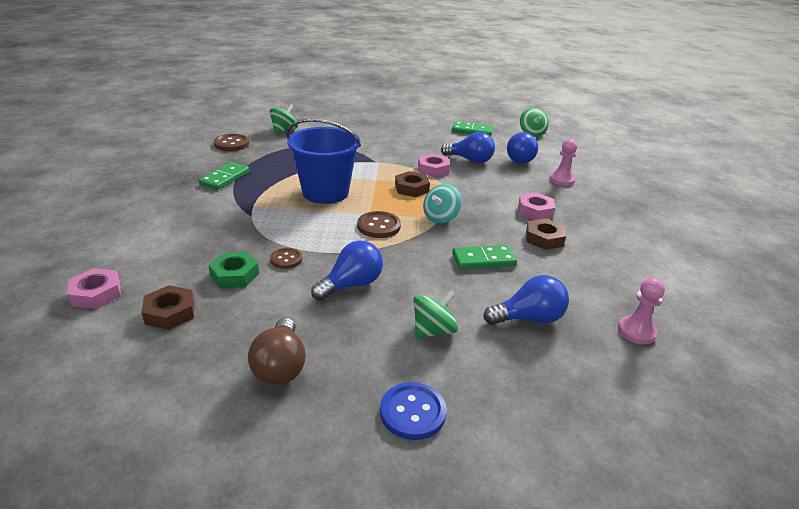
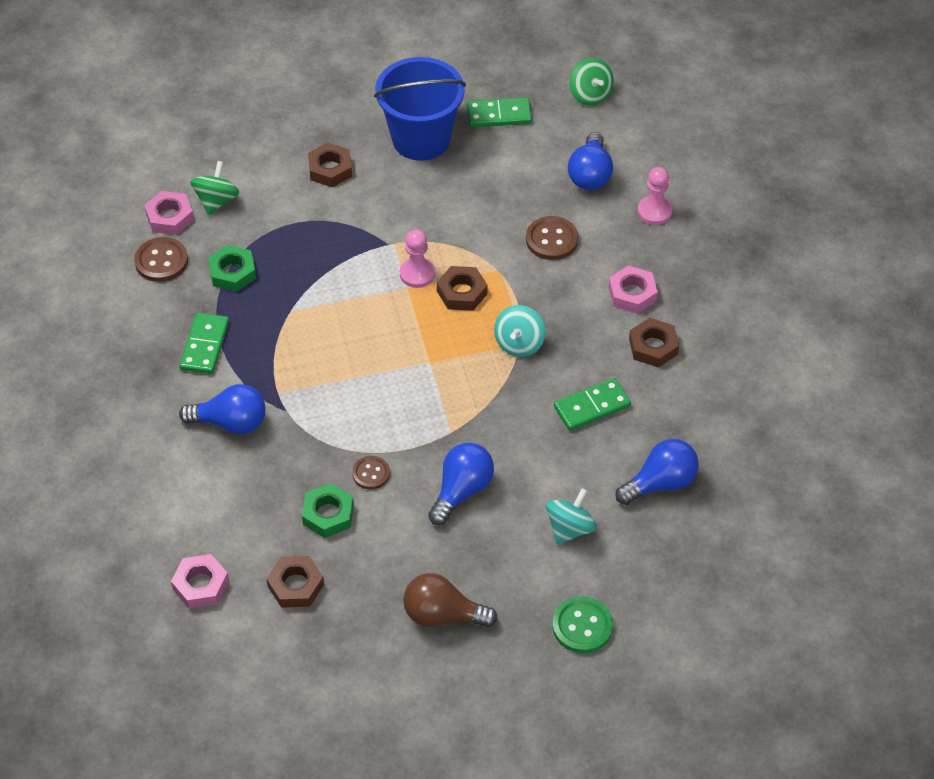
camera: 15 degrees left, 20 degrees up
(269, 155) = (232, 273): none -> green nut
(280, 366) = (443, 615): brown light bulb -> brown light bulb turned 120 degrees clockwise
(325, 192) = (354, 336): blue bucket -> blue bucket (421, 139)
(359, 131) = (330, 169): none -> brown nut
(379, 226) = (450, 383): brown button -> brown button (551, 239)
(412, 412) = (582, 626): blue button -> green button
(433, 169) = (475, 238): pink nut -> pink nut (169, 217)
(433, 330) = (570, 528): green spinning top -> turquoise spinning top
(470, 160) = (519, 199): blue light bulb -> blue light bulb (231, 422)
(636, 331) = (769, 468): pink pawn -> pink pawn (417, 274)

